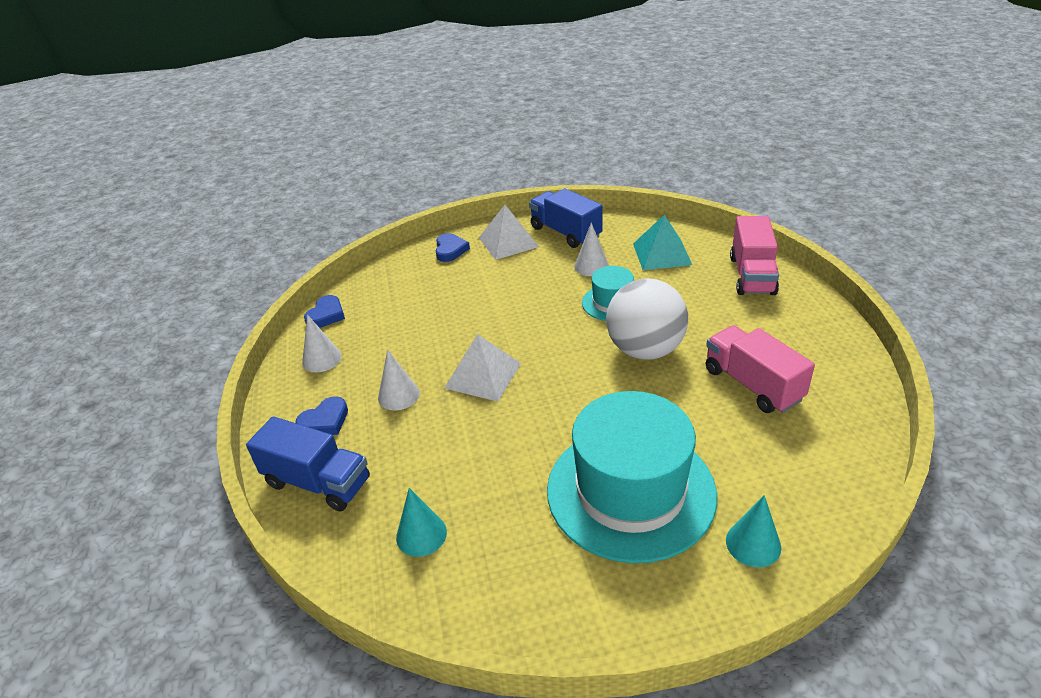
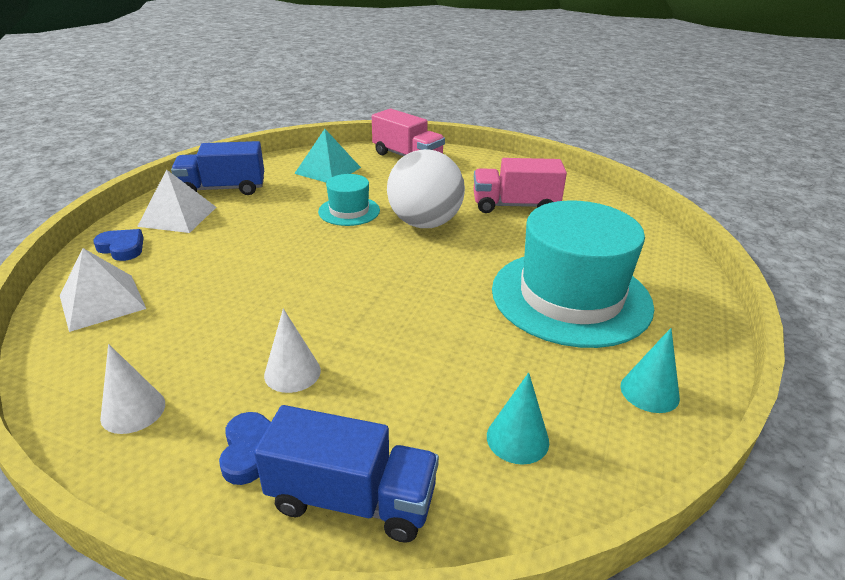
camera: 60 degrees left, 5 degrees down
(317, 482) = (352, 499): blue truck -> blue truck turned 45 degrees clockwise
(326, 315) = (56, 374): blue heart -> none
(483, 375) = (342, 307): white pyramid -> white pyramid (102, 301)
(591, 266) = (289, 199): white cone -> none
(753, 544) = (663, 273): turquoise cone -> turquoise cone (649, 391)

